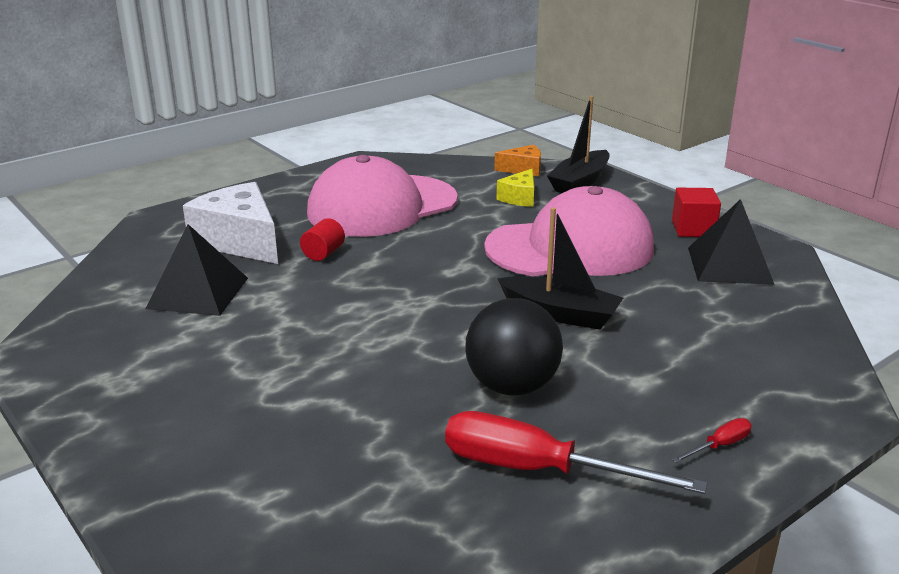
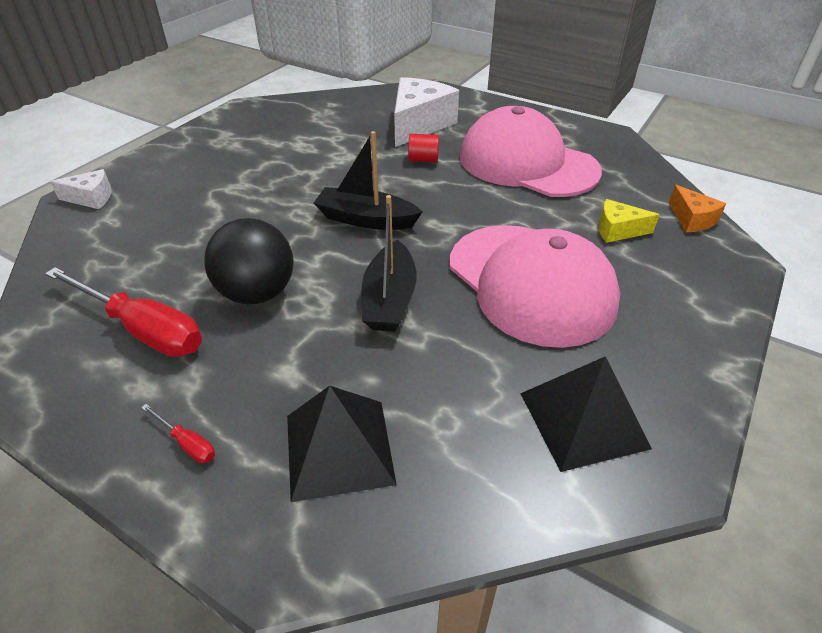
camera: 70 degrees right, 15 degrees up
(184, 517) = (91, 198): none -> white cheese
(197, 293) = (336, 131): black pyramid -> black pyramid (339, 448)
(538, 470) = (142, 329): red screwdriver -> red screwdriver turned 120 degrees clockwise
(580, 182) = (702, 263): black boat -> black boat (366, 219)
(693, 229) = (661, 374): red cube -> none

